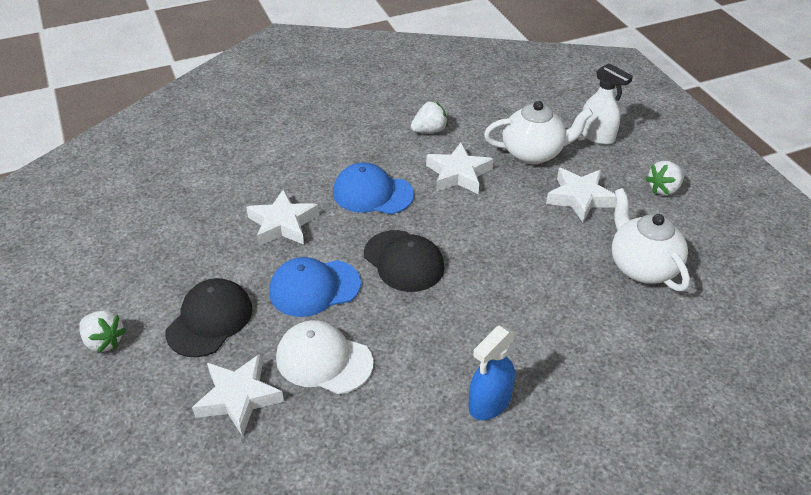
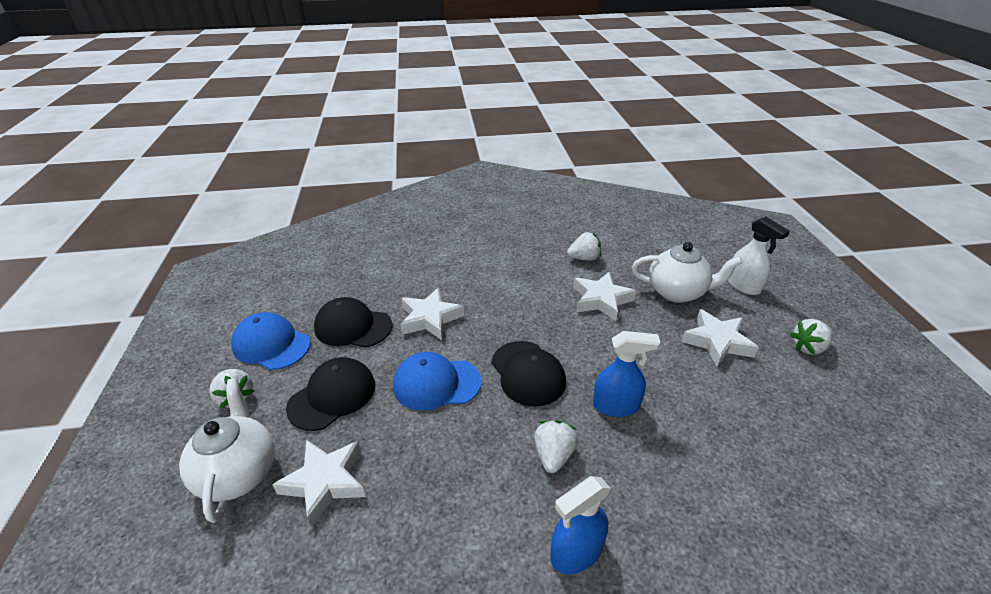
camera: 15 degrees right, 5 degrees down
(200, 247) = (353, 326): none -> black cap
(324, 360) = (420, 460): white cap -> none
(372, 193) = (517, 305): blue cap -> blue cap (271, 344)
(449, 330) = (553, 455): none -> white strawberry
(496, 276) = (616, 406): none -> blue spray bottle
(642, 267) = (775, 426): white teapot -> white teapot (239, 472)

